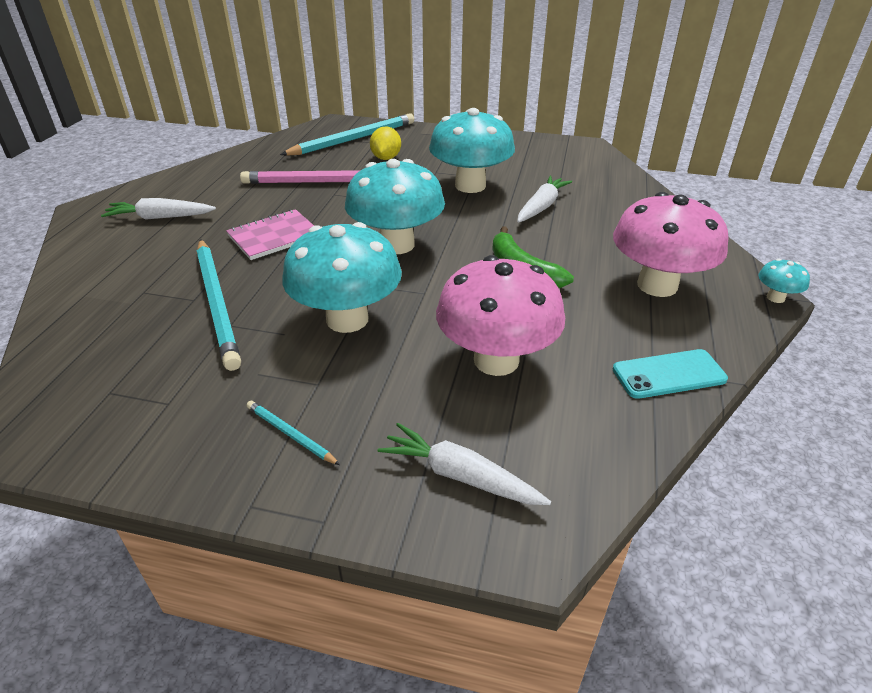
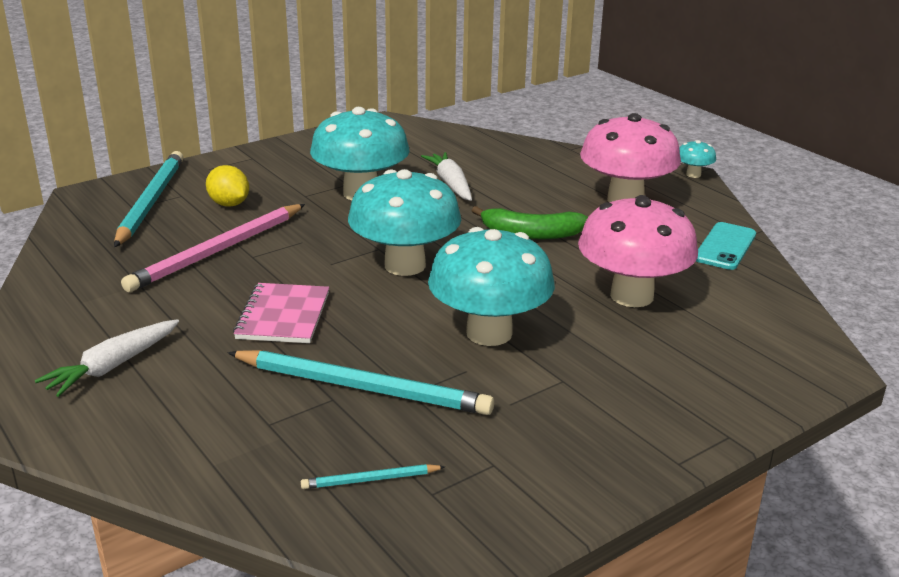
camera: 50 degrees left, 10 degrees down
(290, 434) = (613, 416): turquoise pencil -> turquoise pencil (370, 480)
(460, 475) = (740, 364): white carrot -> none

